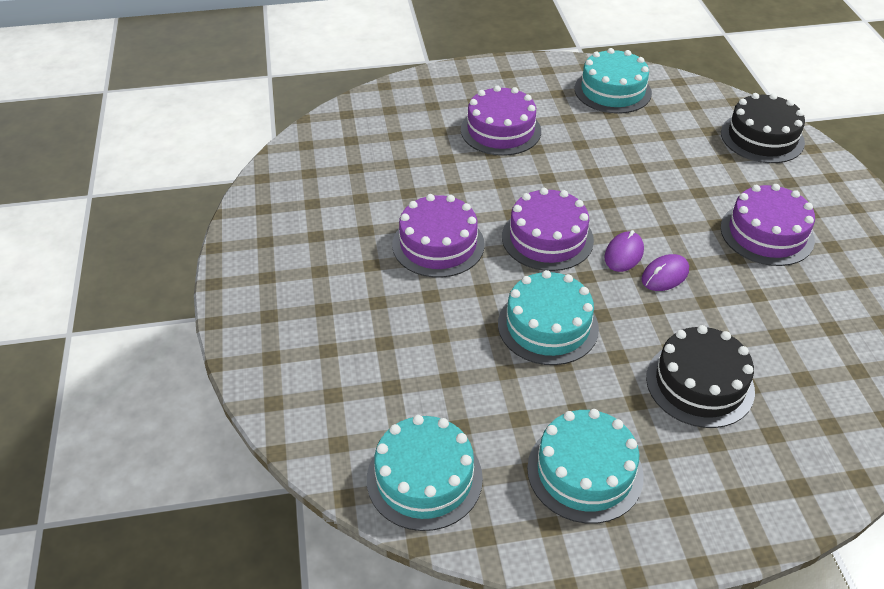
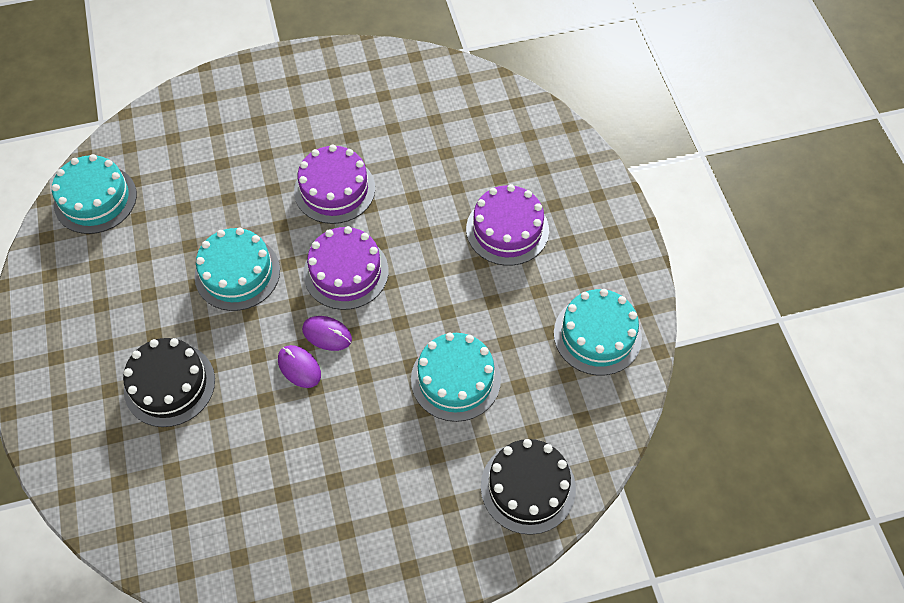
camera: 85 degrees right, 15 degrees up
(585, 471) = (91, 298): turquoise cake -> turquoise cake (455, 379)
(767, 233) = (361, 467): purple cake -> none

